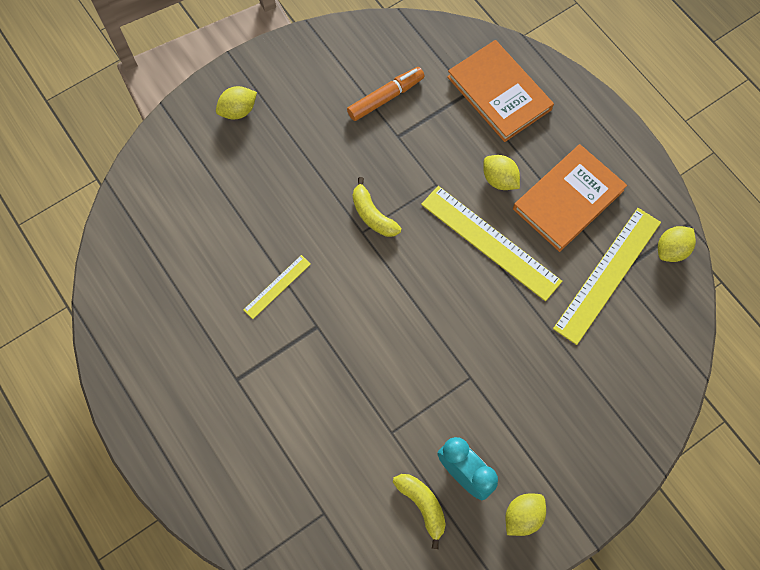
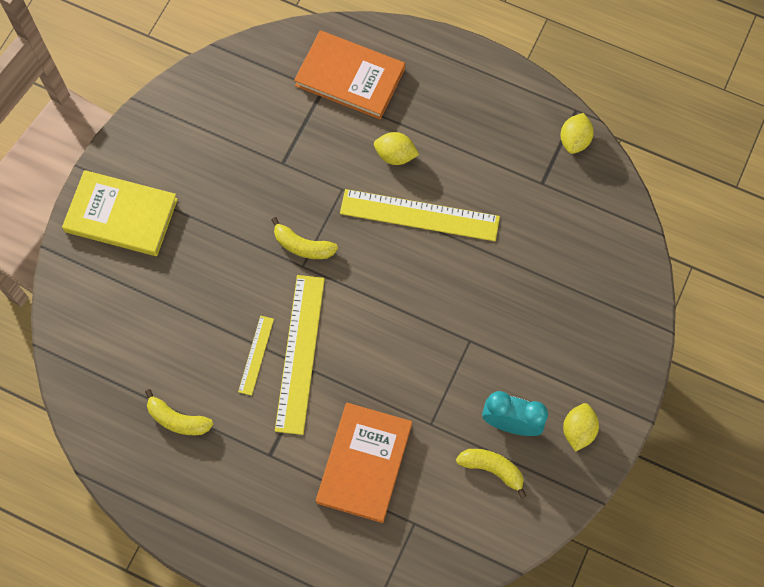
camera: 30 degrees left, 0 degrees up
(179, 305) = (178, 419): none -> yellow banana
(238, 111) = (121, 215): yellow lemon -> yellow book
(386, 98) = (251, 133): orange marker -> none
(568, 199) = (464, 142): orange book -> orange book (364, 463)
(607, 274) = (533, 190): yellow ruler -> yellow ruler (299, 353)

